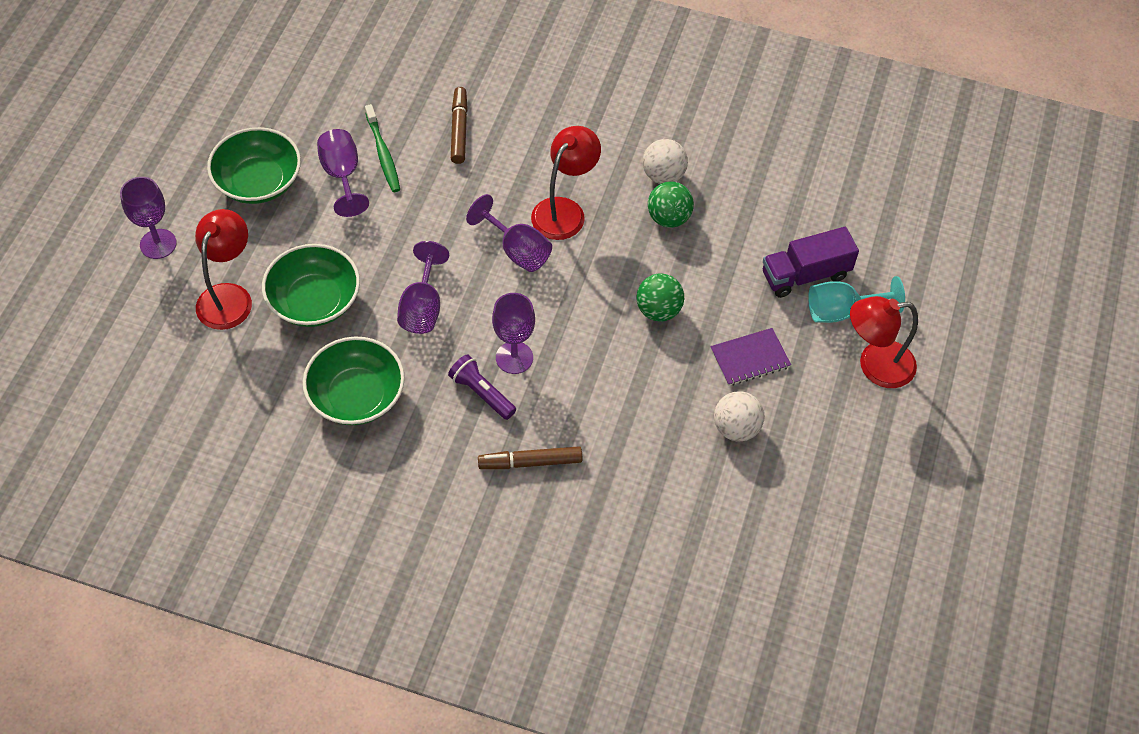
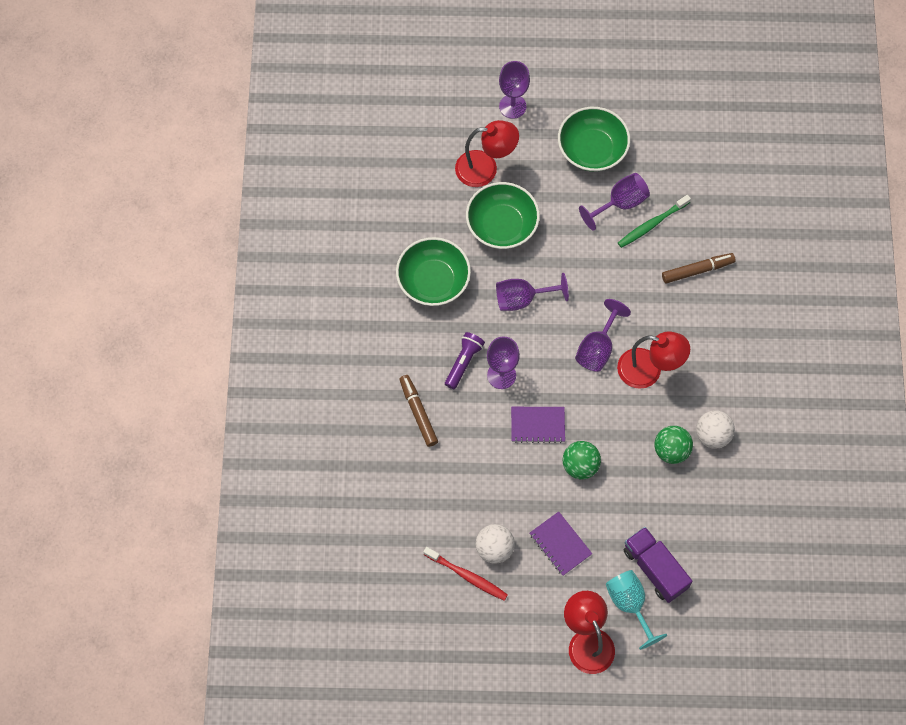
camera: 75 degrees right, 10 degrees up
(592, 338) = (537, 425): none -> purple notebook
(763, 467) = (467, 576): none -> red toothbrush

